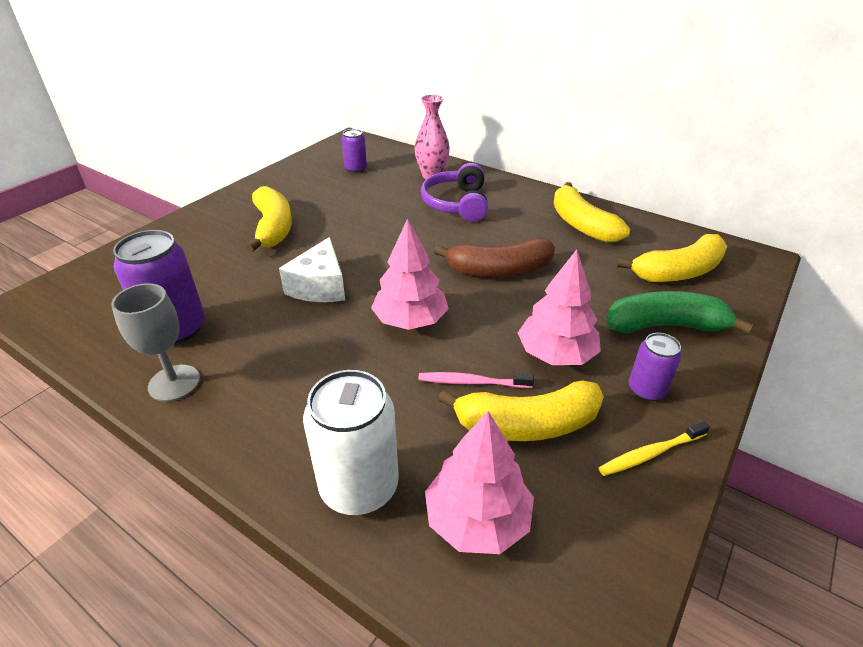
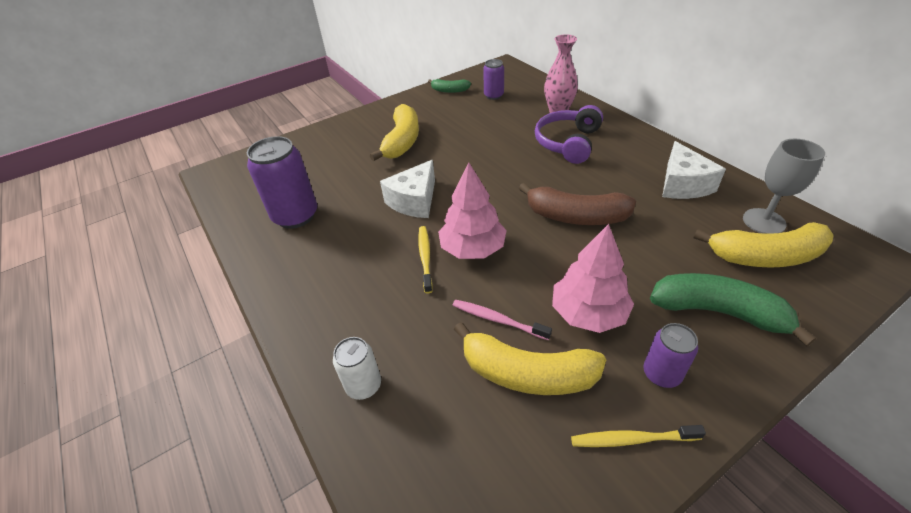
camera: 25 degrees right, 5 degrees up
(174, 383) = (275, 260): grey goblet -> grey goblet (764, 221)
(303, 169) = (449, 90): none -> green banana
(359, 487) = (363, 385): white can -> white can, size x0.56
(362, 340) = (425, 258): none -> yellow toothbrush
(477, 519) = (441, 446): pink tree -> none
(581, 224) = (683, 184): yellow banana -> white cheese

